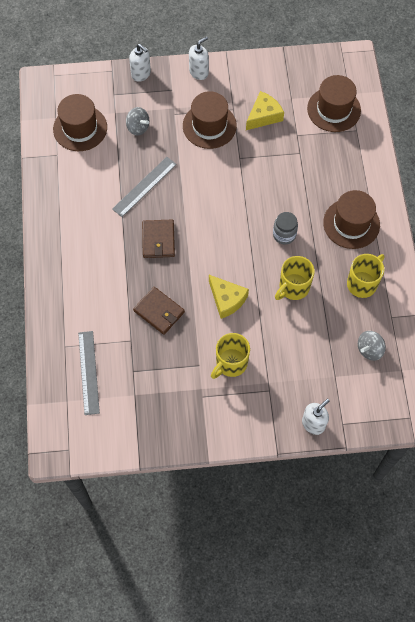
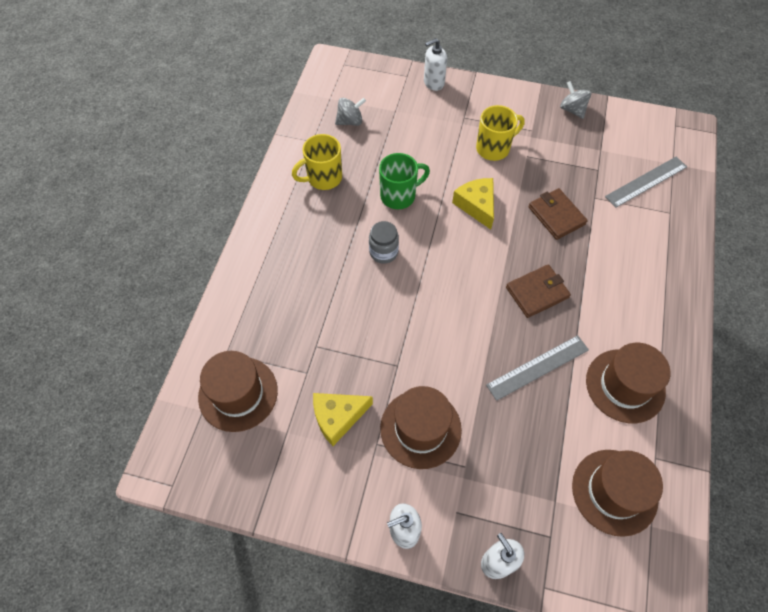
camera: 160 degrees left, 5 degrees down
(89, 372) = (646, 181): grey ruler -> grey ruler turned 45 degrees clockwise
(138, 127) = (525, 462): grey spinning top -> grey spinning top (572, 109)
(158, 240) = (537, 292): brown wallet -> brown wallet turned 45 degrees clockwise
(293, 288) = (399, 195): yellow mug -> green mug
(351, 223) = (300, 240): brown hat -> brown hat (625, 385)

